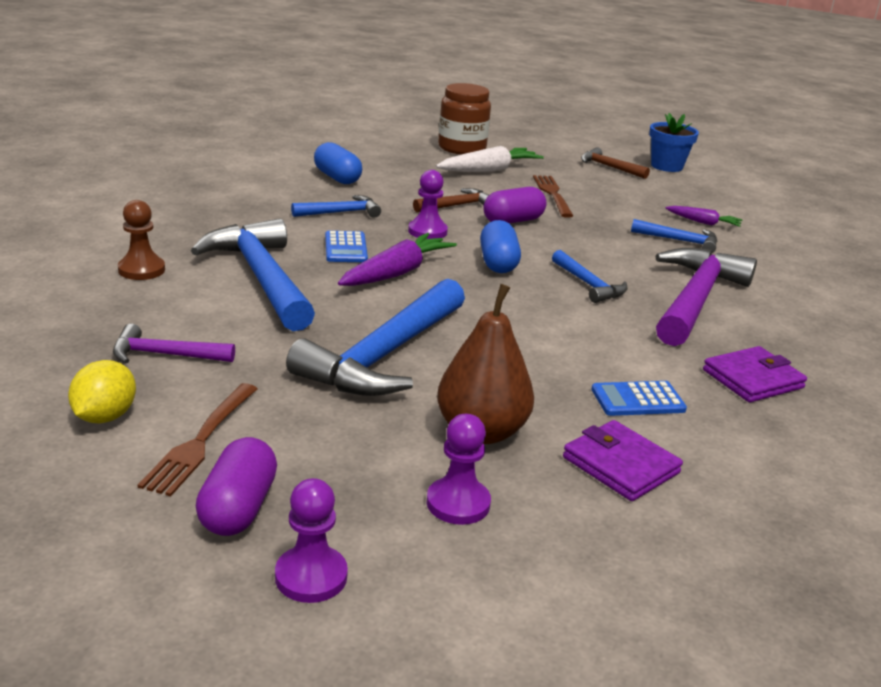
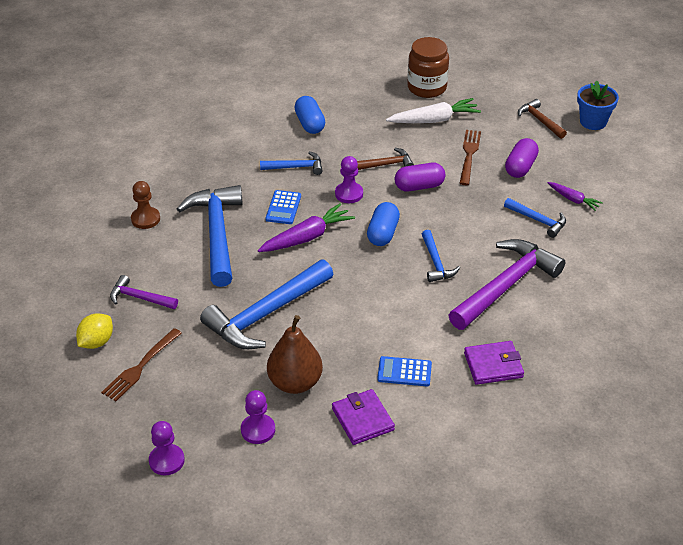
camera: 20 degrees right, 15 degrees up
(238, 508) = (146, 414): purple capsule -> purple capsule (520, 167)

